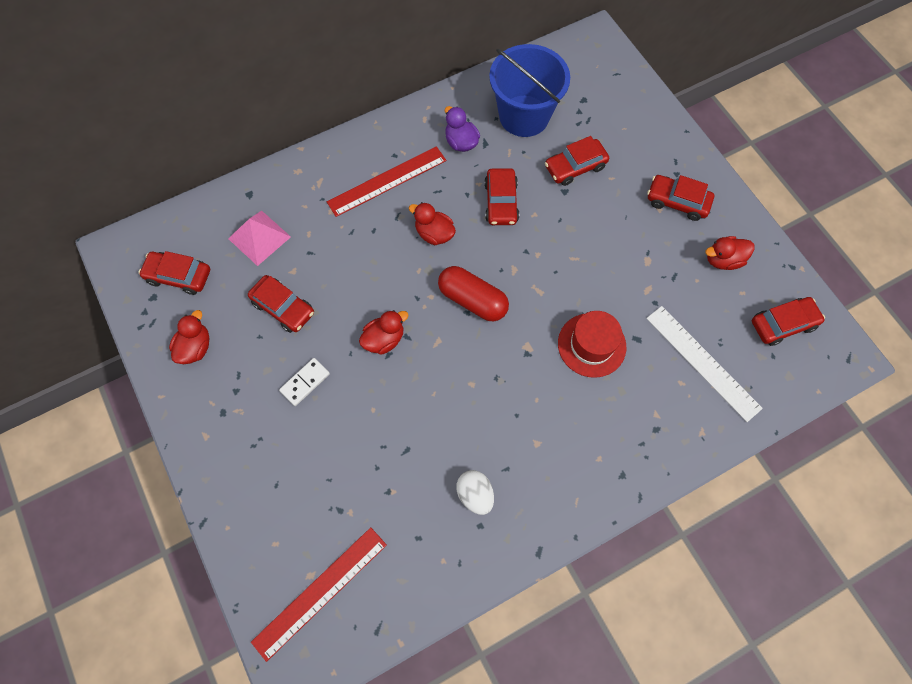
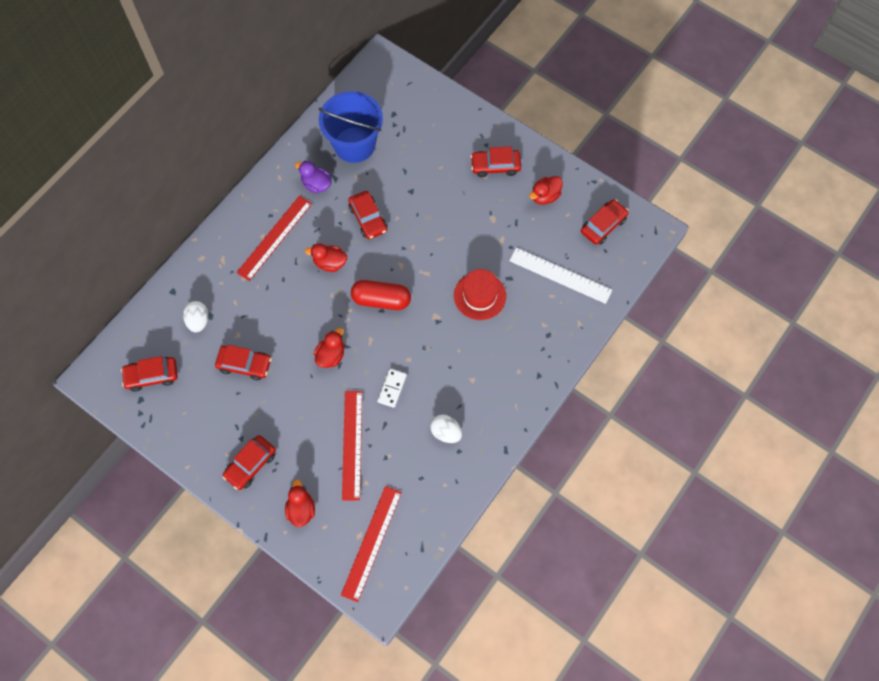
camera: 25 degrees left, 0 degrees up
(195, 347) = (194, 421): red duck -> red duck (301, 509)
(259, 237) = (198, 321): pink pyramid -> white egg
(305, 382) = (288, 410): white domino -> white domino (392, 388)
(357, 457) = (352, 444): none -> red ruler
(575, 167) = (410, 169): red car -> red car (250, 464)

